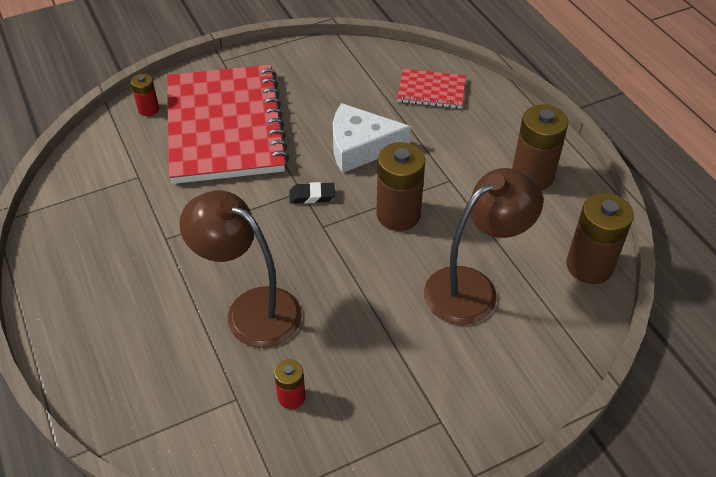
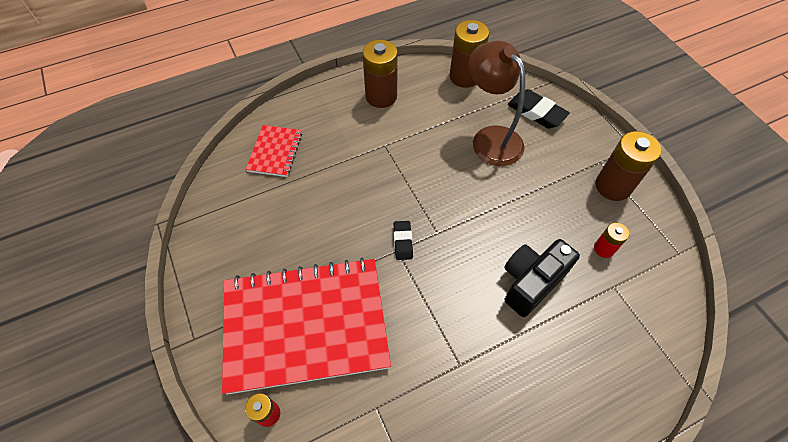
camera: 90 degrees left, 10 degrees up
(251, 310) = (531, 282): brown lamp -> black camera
(360, 147) = (343, 205): white cheese -> none
(398, 214) = (423, 180): brown battery -> brown battery (613, 186)
(531, 349) = (536, 112): none -> black eraser

